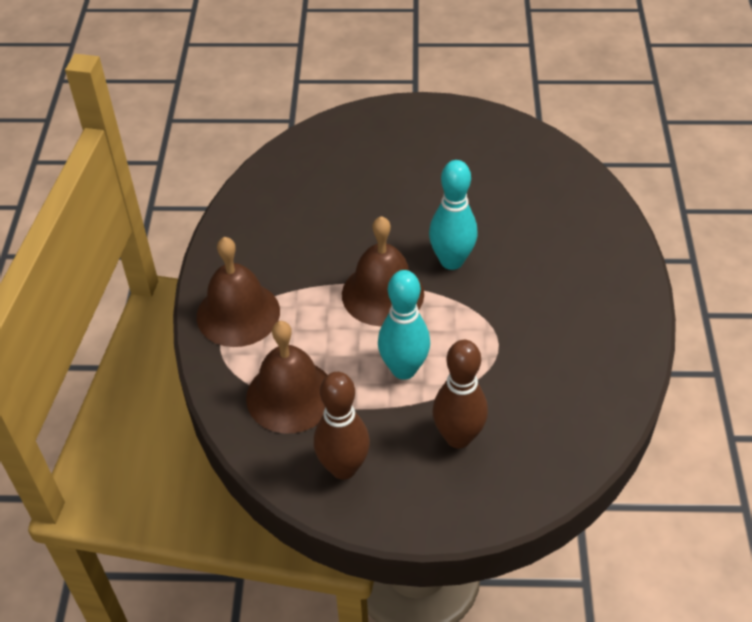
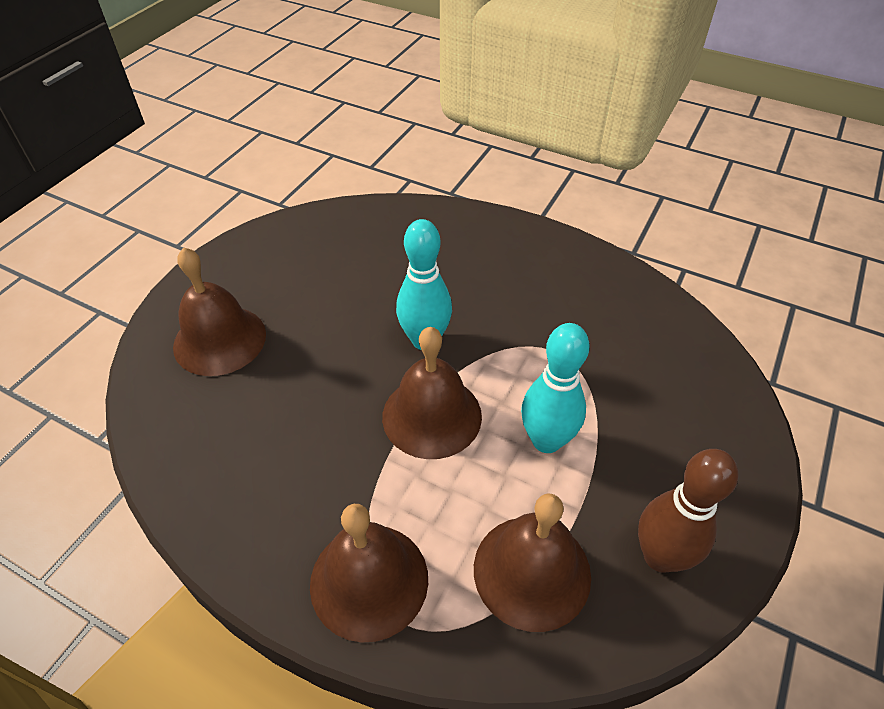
camera: 65 degrees left, 0 degrees up
(372, 151) = (220, 340): none -> brown bell
(458, 437) = (655, 431): brown bowling pin -> none

